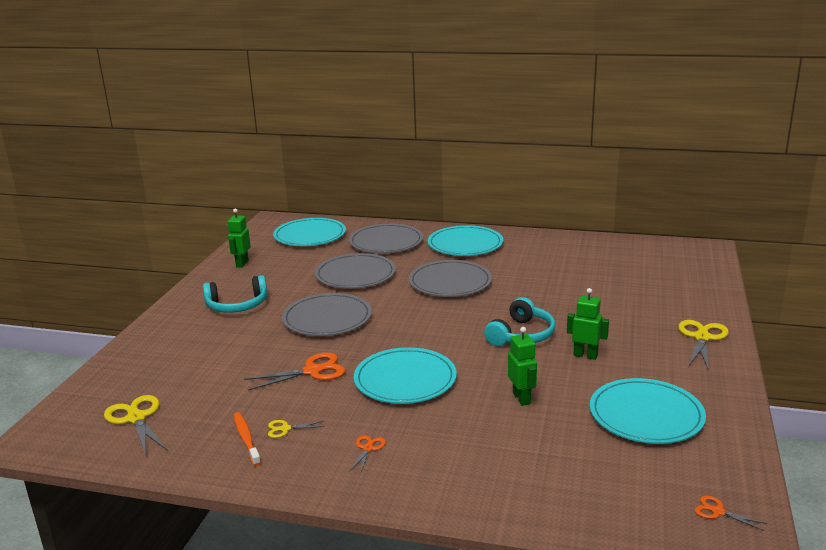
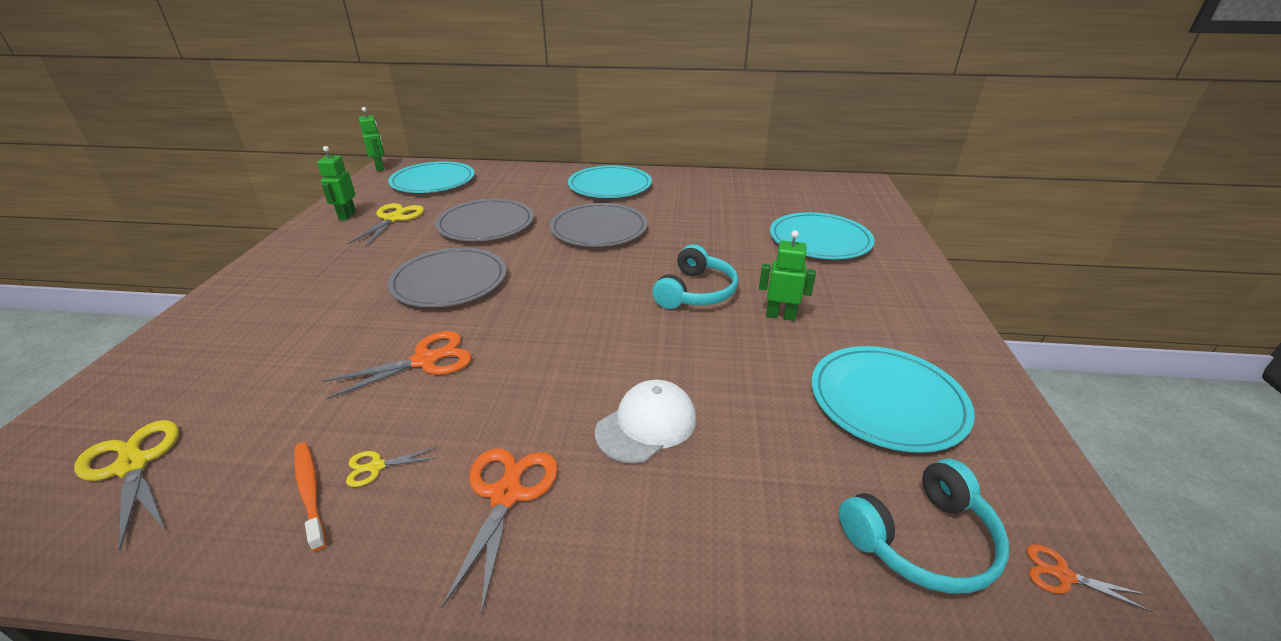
camera: 10 degrees left, 10 degrees up
(237, 305) = (332, 269): turquoise headphones -> turquoise headphones (922, 540)
(368, 448) = (506, 495): orange scissors -> orange scissors, size x1.93
(386, 242) = (521, 186): grey plate -> none
(405, 379) = (555, 366): turquoise plate -> turquoise plate (819, 240)
(465, 418) = (646, 425): none -> white cap
(522, 398) = (717, 385): green robot -> green robot (380, 167)
(702, 338) = (906, 284): yellow scissors -> yellow scissors (393, 219)

